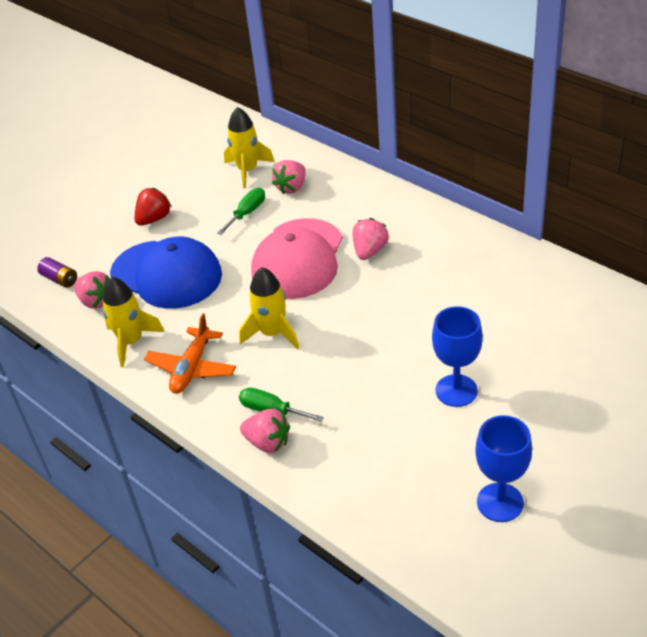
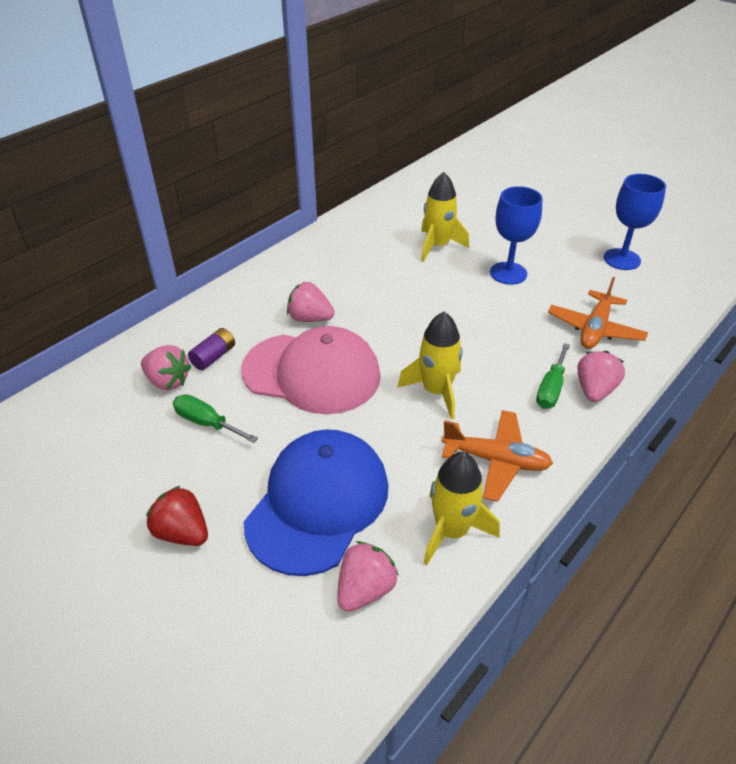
camera: 95 degrees left, 0 degrees up
(60, 279) = (304, 656): purple battery -> purple battery (214, 357)
(247, 170) = (107, 426): yellow rocket -> yellow rocket (437, 246)
(360, 455) = (595, 329): none -> orange plane

